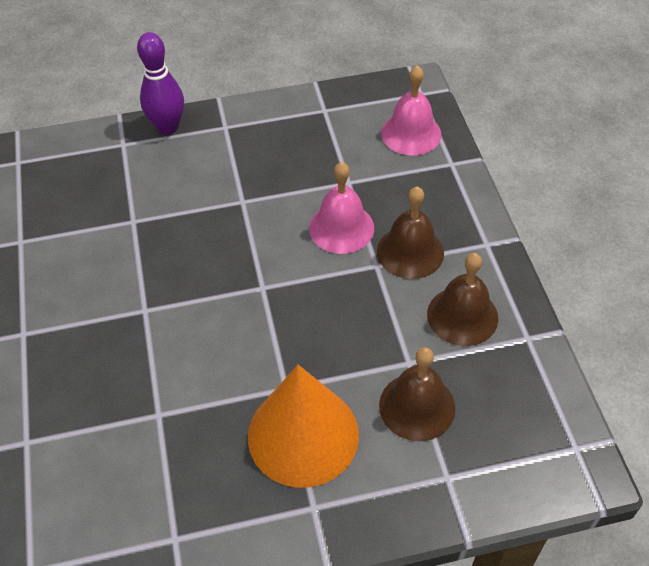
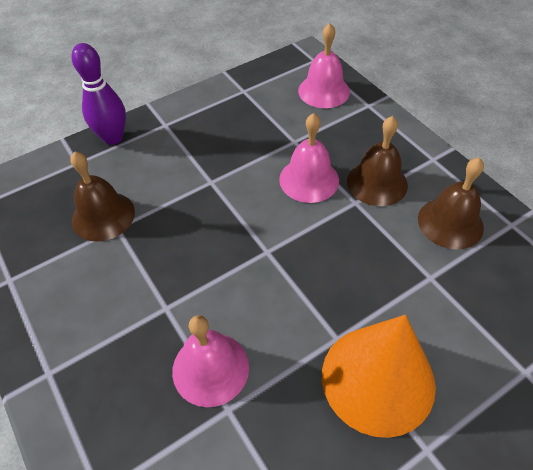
camera: 20 degrees left, 0 degrees up
(159, 375) = (210, 368): none -> pink bell
(417, 406) = (461, 315): brown bell -> brown bell (103, 216)

